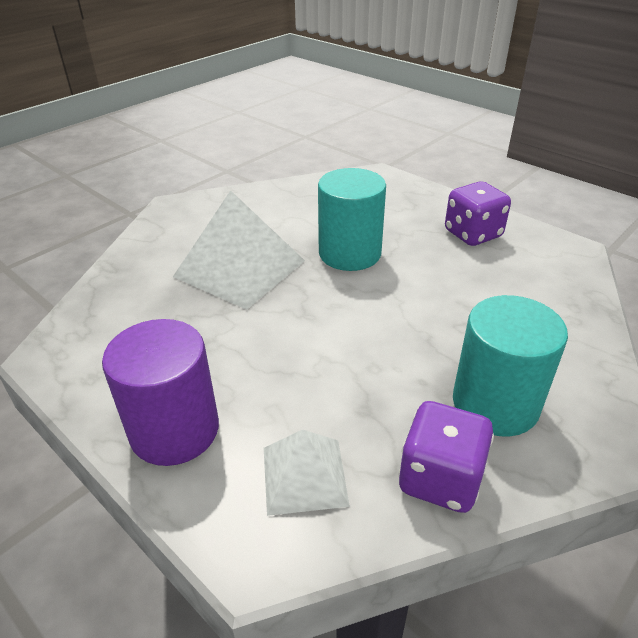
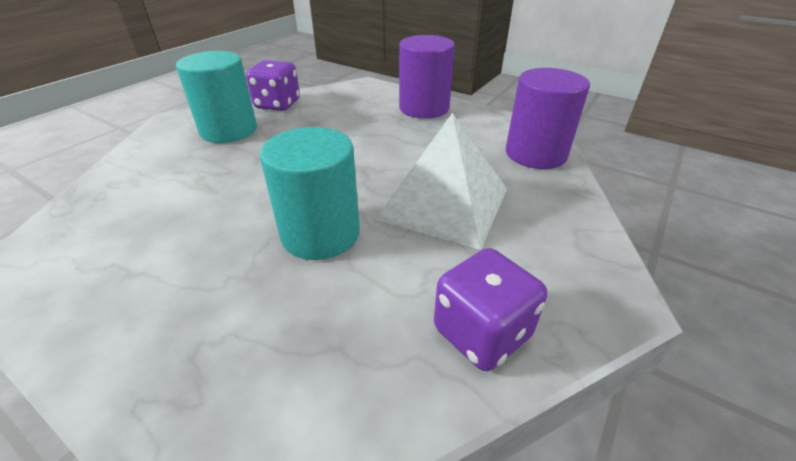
camera: 170 degrees right, 0 degrees up
(101, 313) = (535, 154): none -> purple cylinder
(304, 475) = (347, 101): white pyramid -> none
(472, 234) = (133, 285): purple dice -> purple dice (481, 333)

